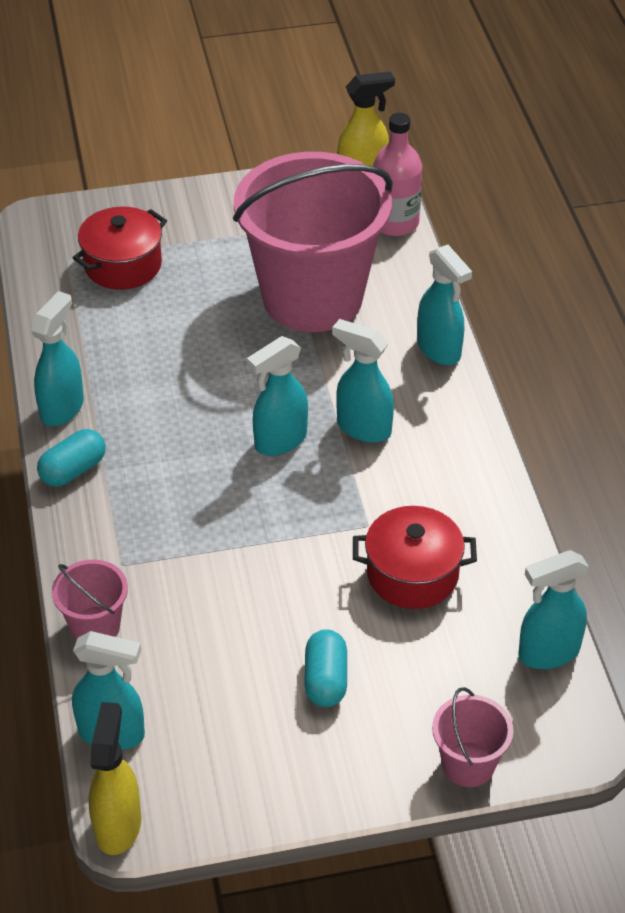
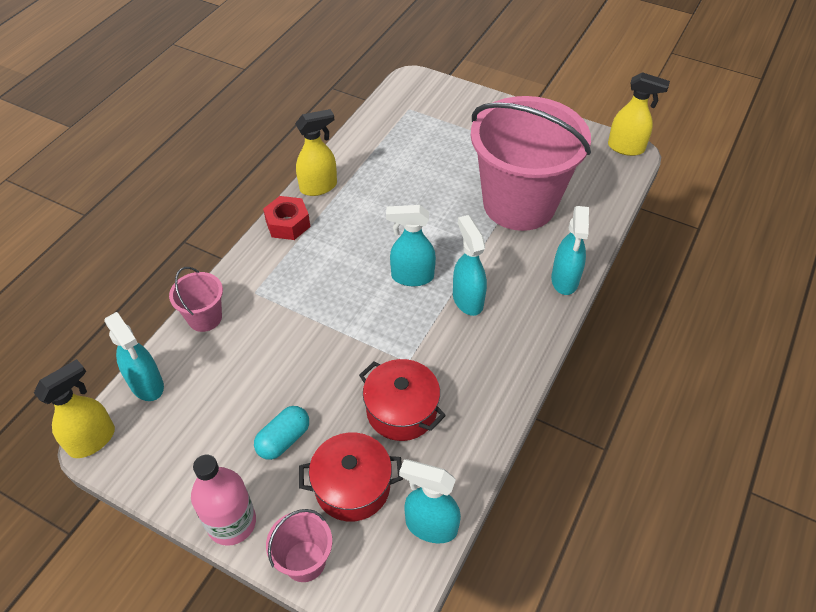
camera: 40 degrees right, 5 degrees up
(62, 408) = (319, 187): turquoise spray bottle -> yellow spray bottle
(73, 470) = (288, 224): turquoise capsule -> red nut
(123, 265) = (432, 127): red pot -> red pot (352, 487)
(395, 223) = (617, 187): pink bottle -> pink bottle (231, 522)

